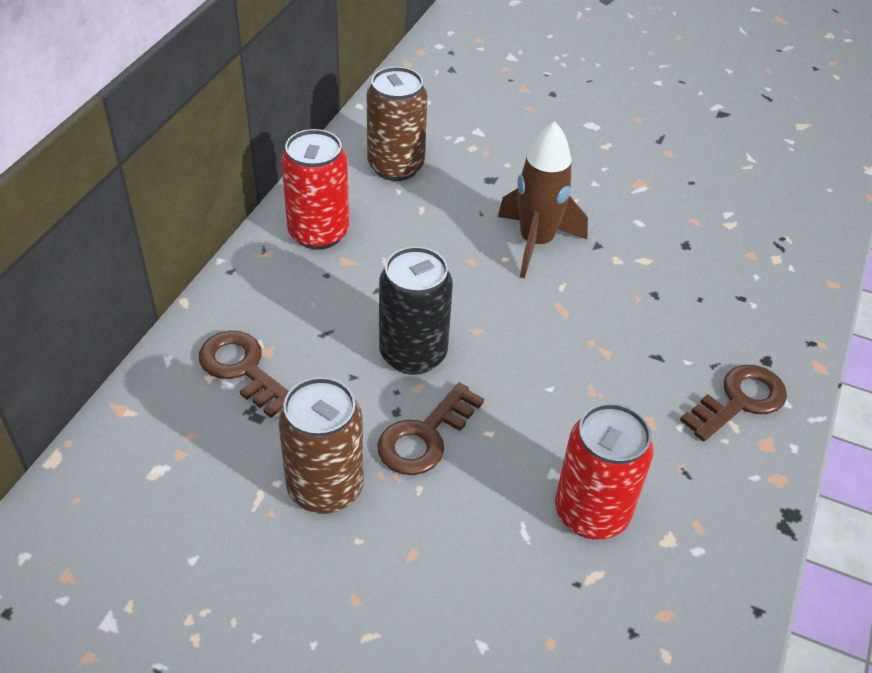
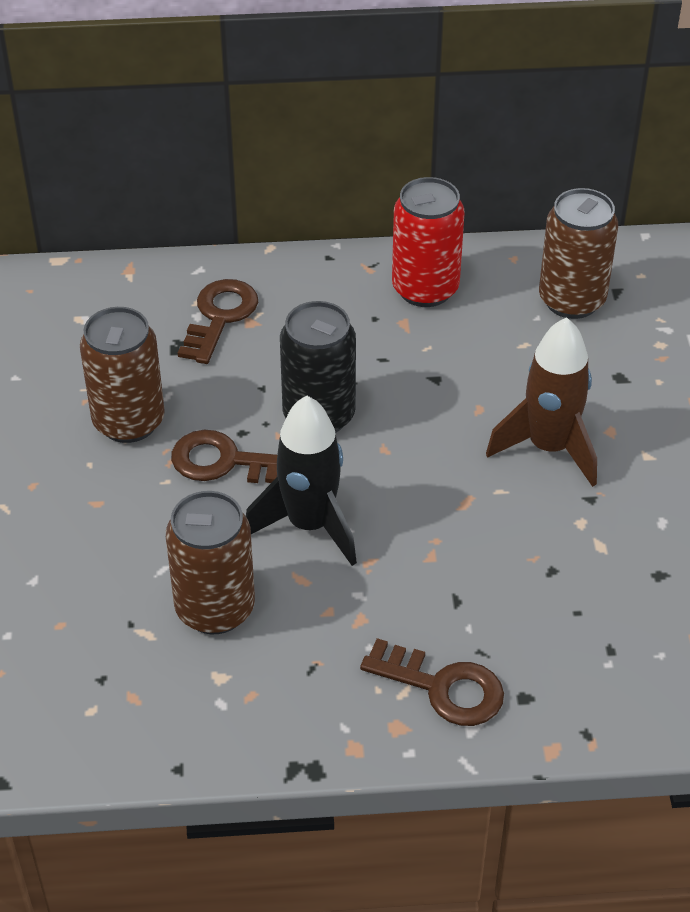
camera: 65 degrees right, 0 degrees up
(532, 410) = (310, 525): none -> black rocket
(591, 512) = (215, 609): red can -> brown can

